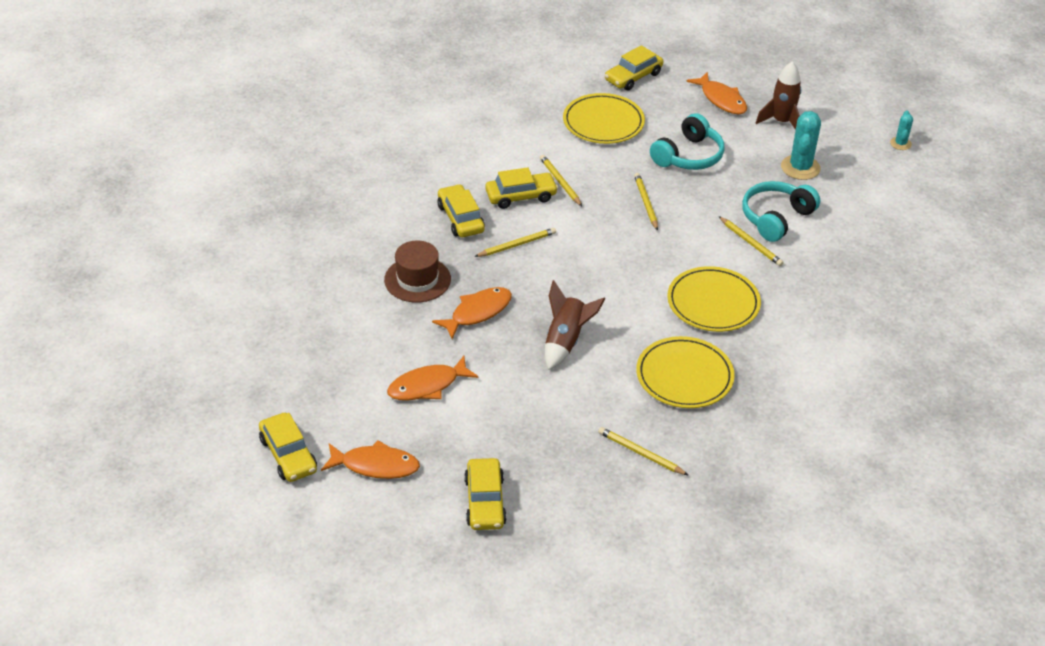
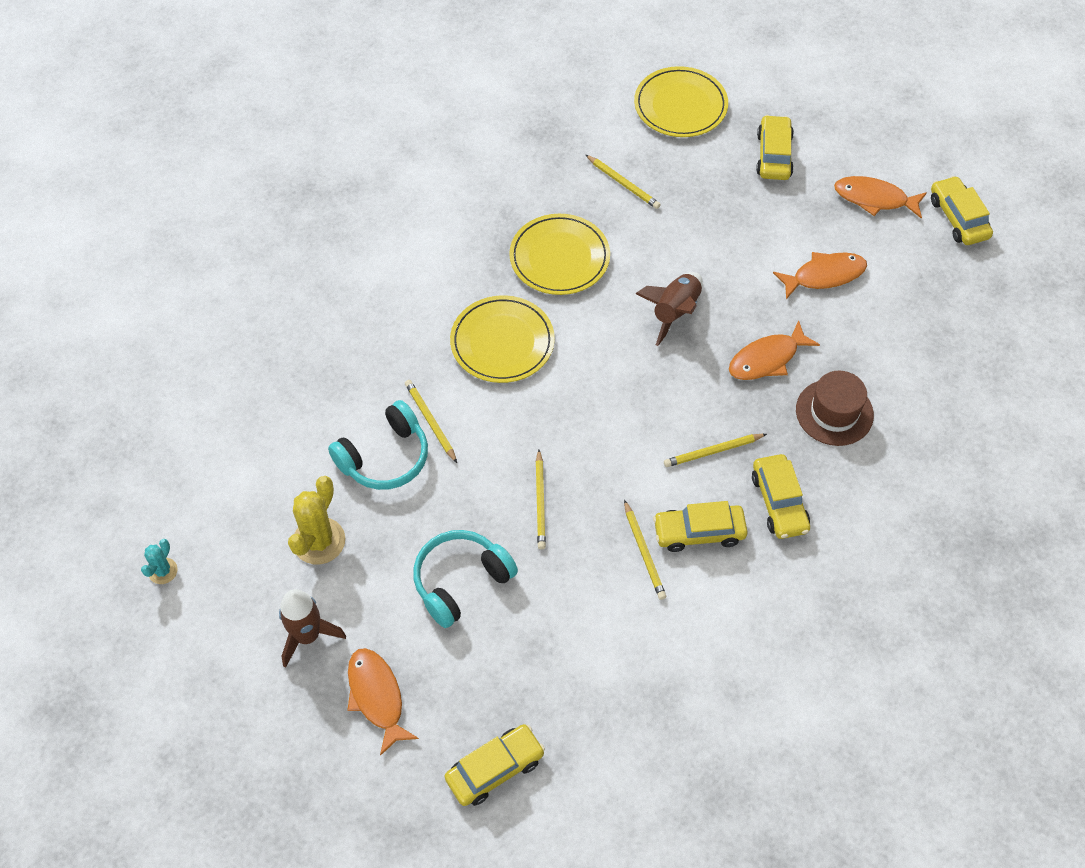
camera: 170 degrees left, 15 degrees up
(603, 122) = (563, 666): yellow plate -> yellow plate (680, 106)
(800, 168) = (319, 541): turquoise cactus -> yellow cactus

